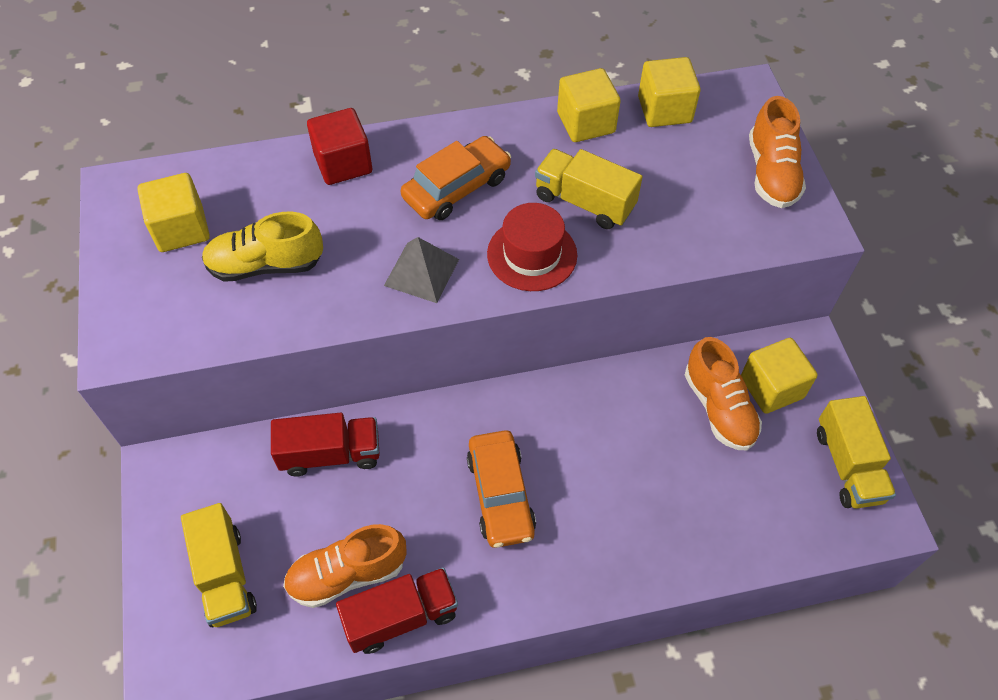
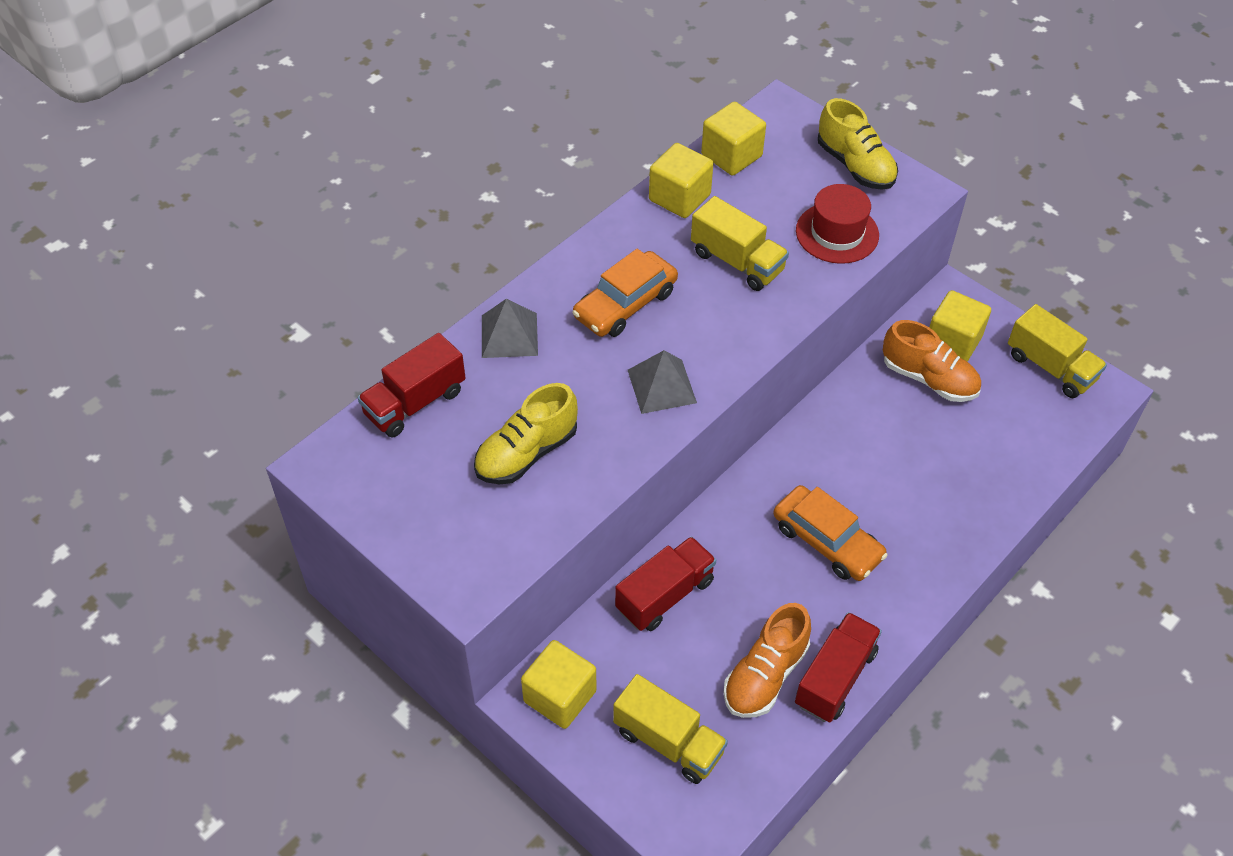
camera: 35 degrees left, 5 degrees down
(181, 229) = (420, 466): yellow cube -> yellow cube (560, 696)
(225, 177) = (415, 402): none -> red truck
(343, 163) = (509, 335): red cube -> grey pyramid
(457, 187) = (625, 304): orange car -> orange car turned 150 degrees counterclockwise
(532, 254) = (735, 324): red hat -> red hat (837, 233)
(584, 202) = (737, 262): yellow truck -> yellow truck turned 135 degrees counterclockwise
(771, 173) = (855, 166): orange shoe -> yellow shoe

